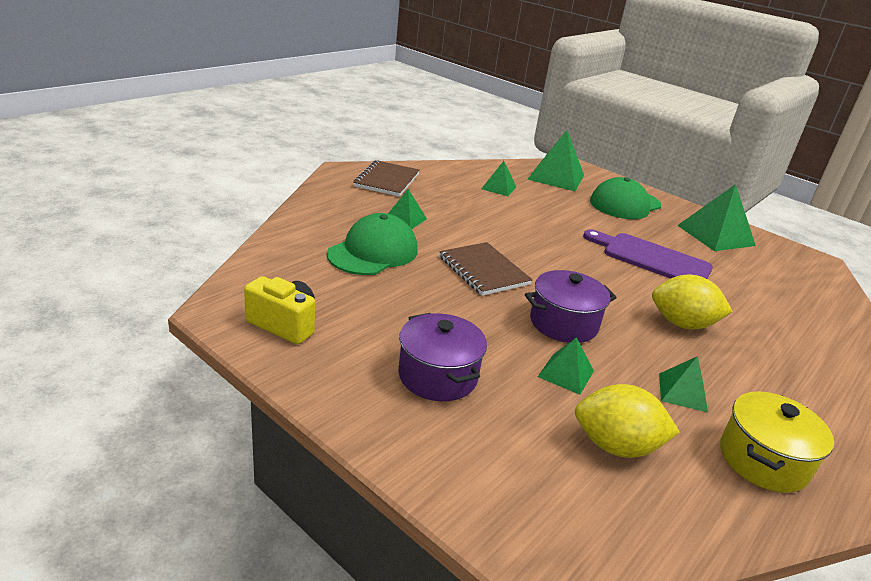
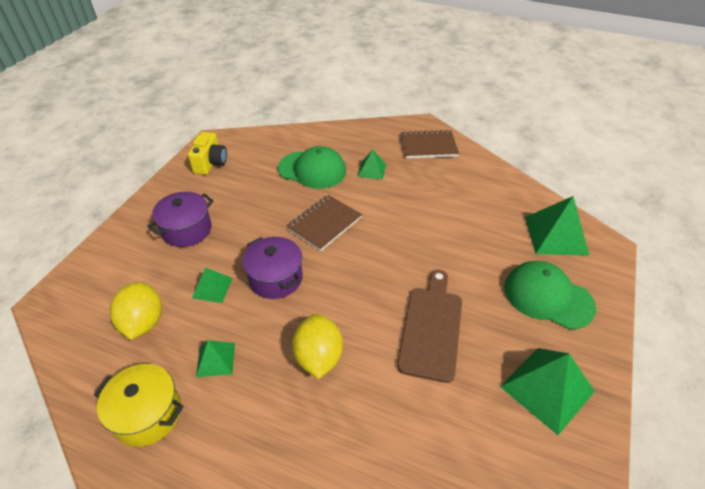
camera: 75 degrees right, 15 degrees up
(499, 187) = (483, 203): green pyramid -> none
(652, 258) = (431, 328): purple cutting board -> brown cutting board

